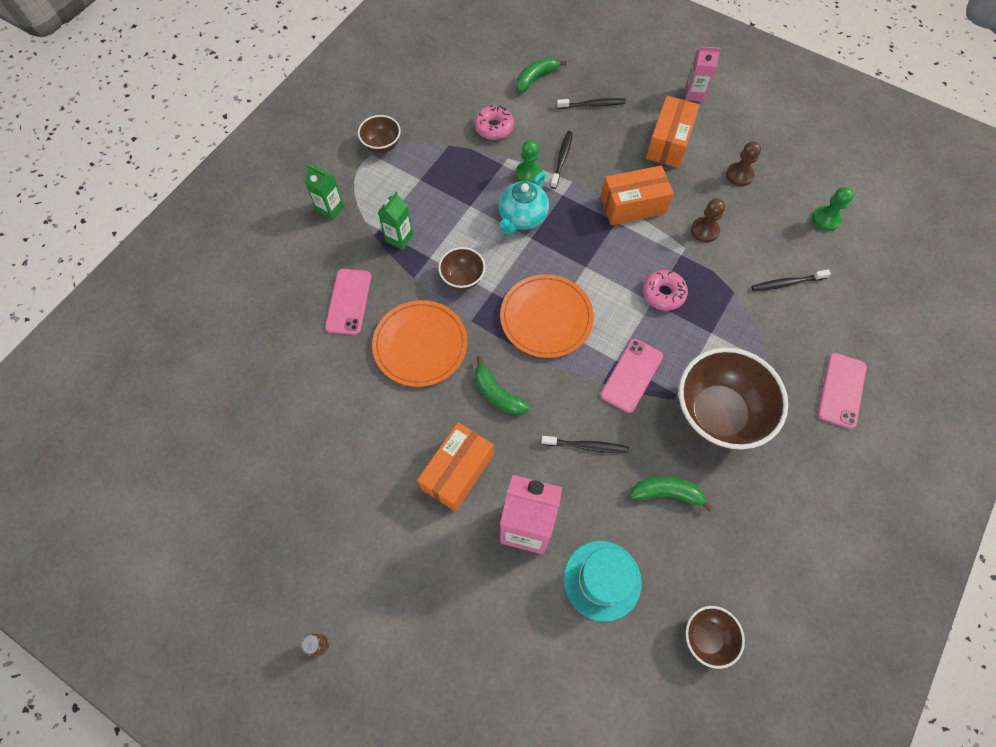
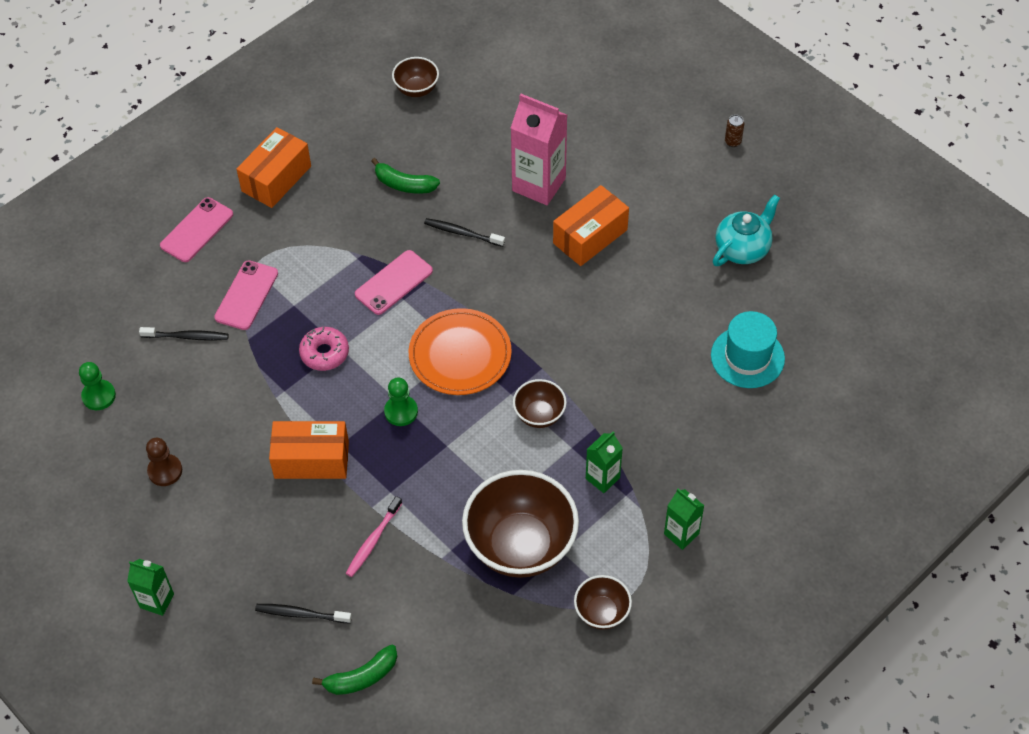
camera: 165 degrees left, 10 degrees down
(349, 301) = (673, 415): pink phone -> pink phone (246, 295)
(420, 345) = (602, 354): orange plate -> none
(494, 127) = (445, 608): pink donut -> none
(497, 393) = (534, 293): green banana -> none
(522, 217) = (449, 473): turquoise teapot -> turquoise teapot (743, 248)
(528, 174) = (422, 529): green pawn -> green pawn (401, 411)
(562, 159) = (373, 541): black toothbrush -> pink toothbrush
(602, 580) = (486, 138): turquoise hat -> turquoise hat (747, 357)
(668, 142) = (228, 534): orange box -> orange box (276, 179)
(694, 94) = (157, 601): pink carton -> green carton
(704, 230) = (243, 412): brown pawn -> none
(717, 414) = (326, 234): brown bowl -> brown bowl (520, 546)

